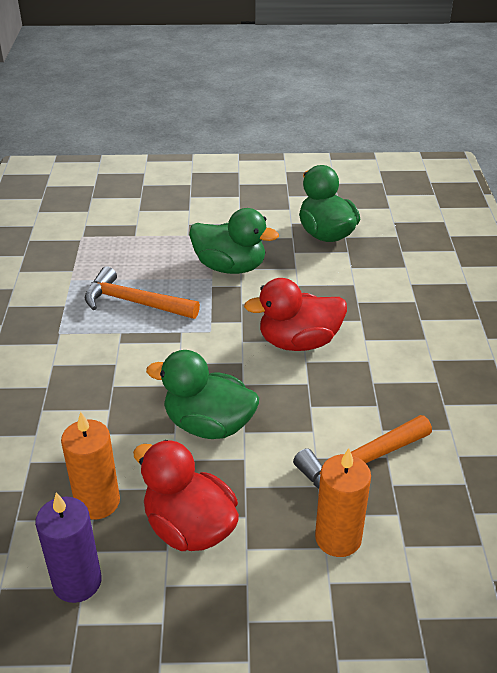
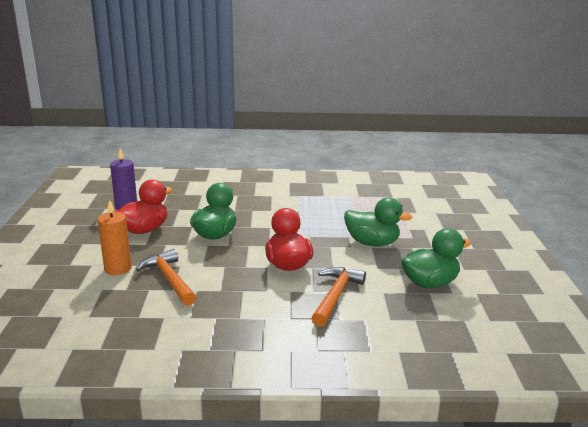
camera: 90 degrees right, 15 degrees down
(97, 502) = (170, 209): orange candle -> none
(134, 302) = (328, 213): orange hammer -> orange hammer (335, 295)
(230, 267) = (372, 243): green duck -> green duck turned 90 degrees counterclockwise

